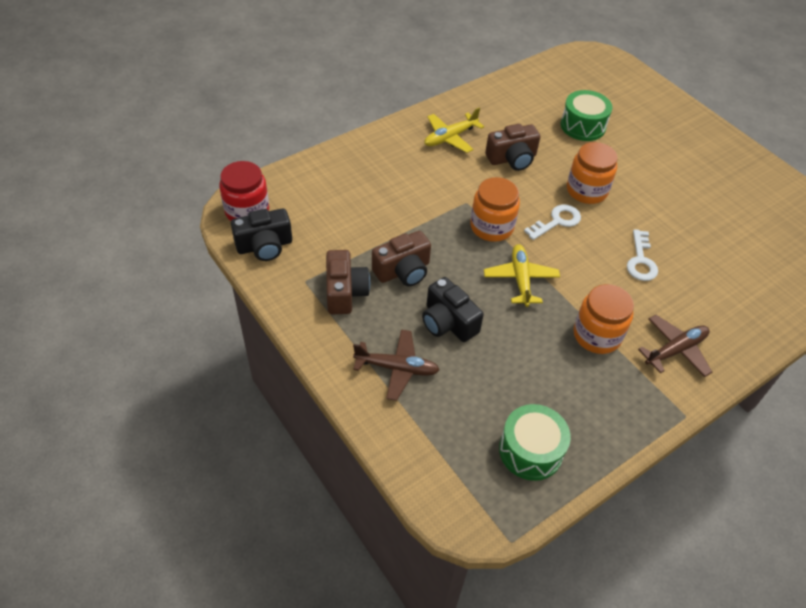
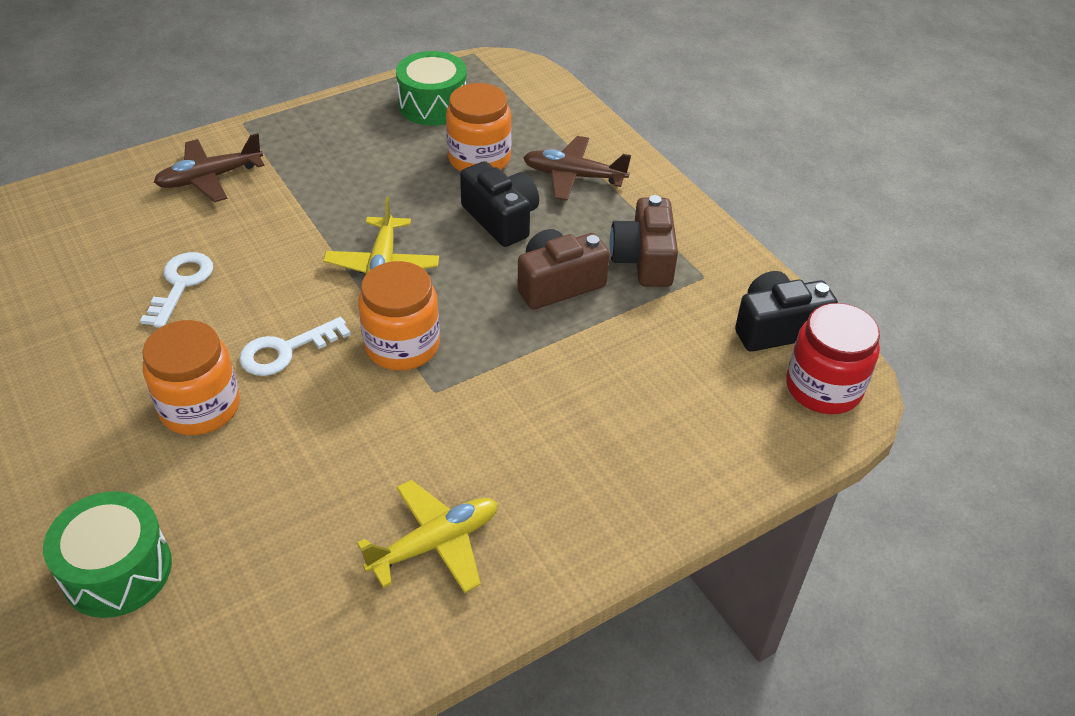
camera: 175 degrees left, 5 degrees down
(512, 159) = (317, 483): brown camera -> none
(597, 335) = (304, 197): orange jar -> orange jar (479, 159)

